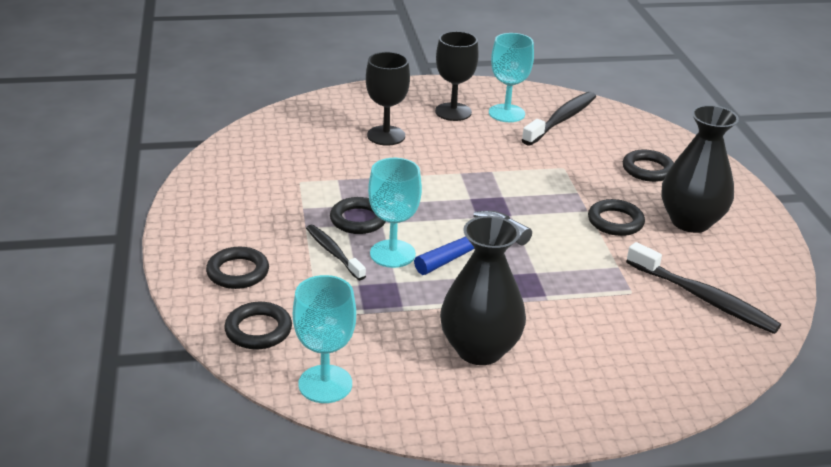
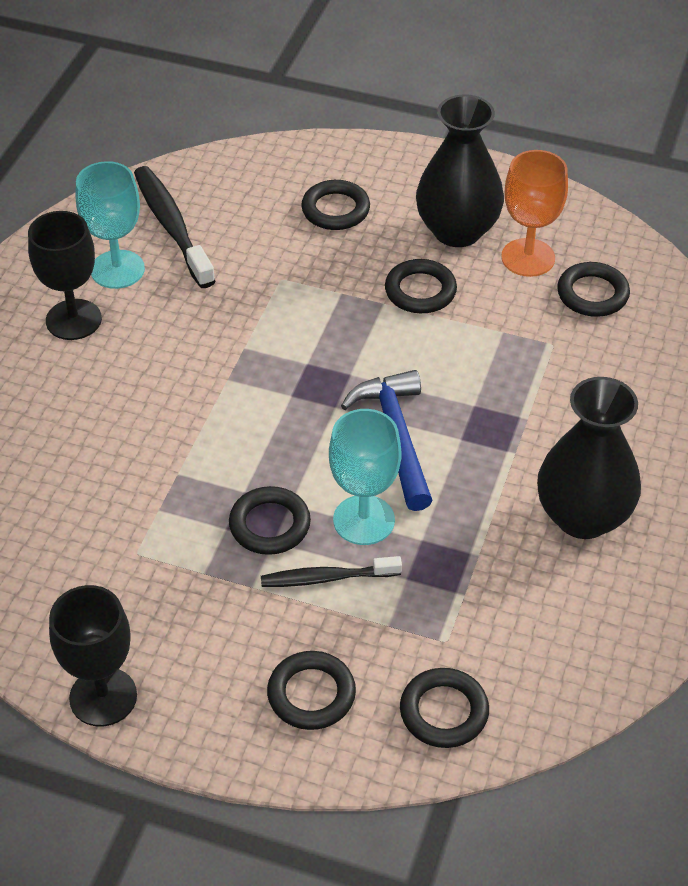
camera: 60 degrees left, 15 degrees up
(325, 384) = (574, 680): turquoise goblet -> none
(386, 135) = (84, 415): black goblet -> black goblet (103, 697)
(703, 259) = (528, 257): none -> orange goblet
(704, 298) = (592, 294): black toothbrush -> black ring

